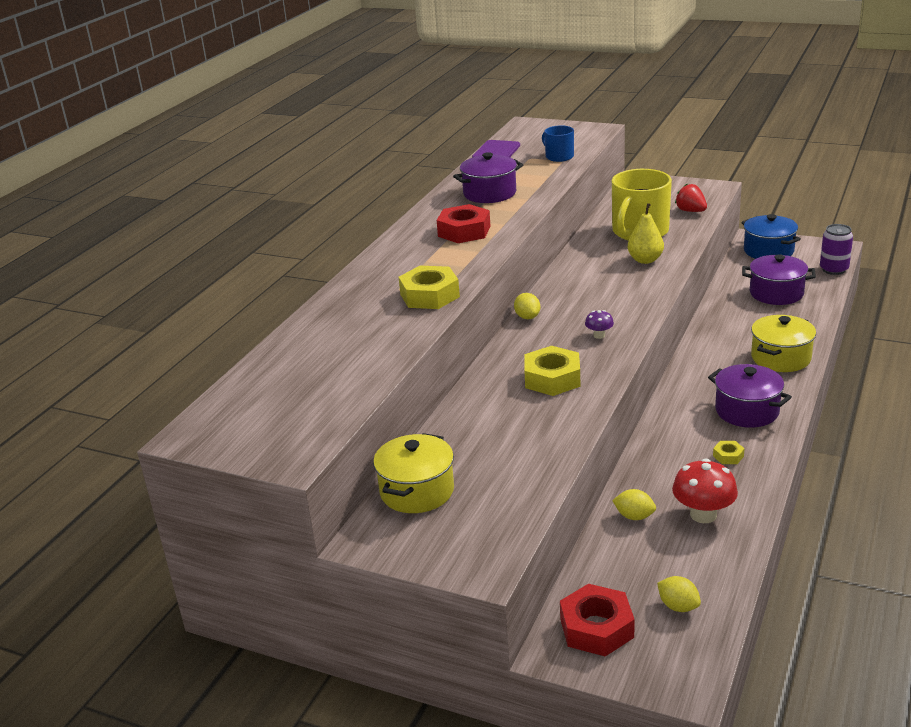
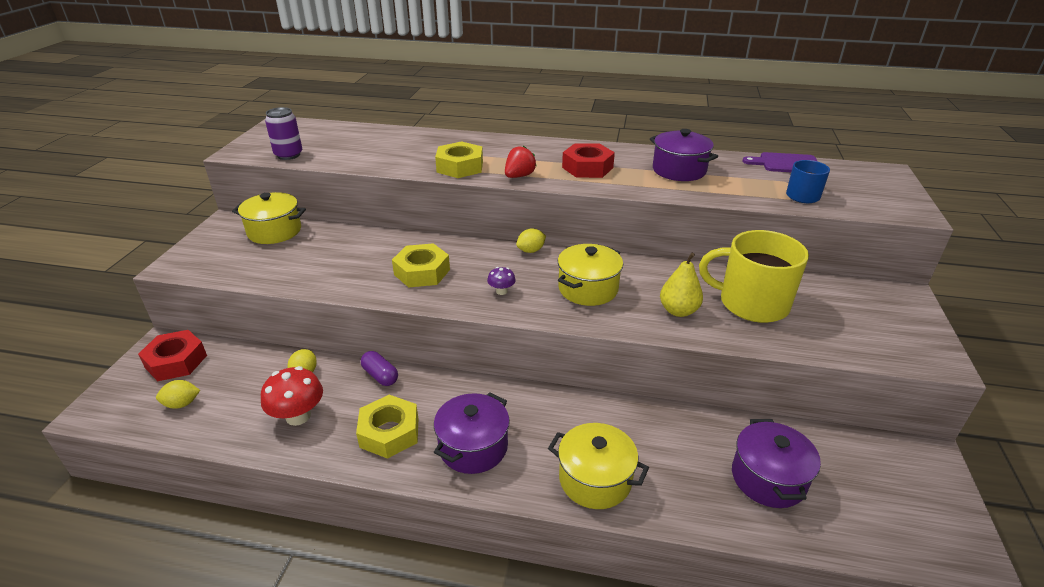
camera: 75 degrees right, 5 degrees up
(604, 294) = (588, 289): none -> yellow pot
(645, 464) = (380, 376): none -> purple capsule
(678, 606) = (182, 404): yellow lemon -> yellow lemon turned 45 degrees clockwise
(691, 211) = (839, 340): red strawberry -> red strawberry (519, 176)
(728, 456) = (389, 432): yellow nut -> yellow nut, size x2.10
(768, 251) = (899, 472): blue pot -> none
(834, 269) = (886, 553): purple can -> purple can (288, 155)

